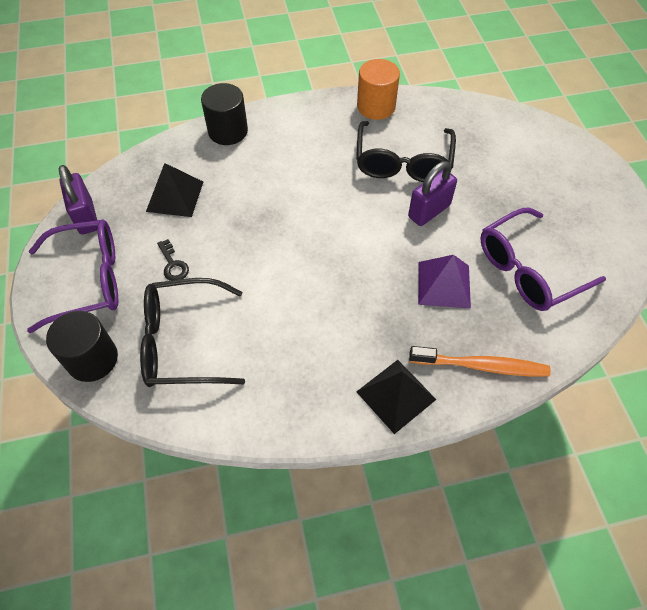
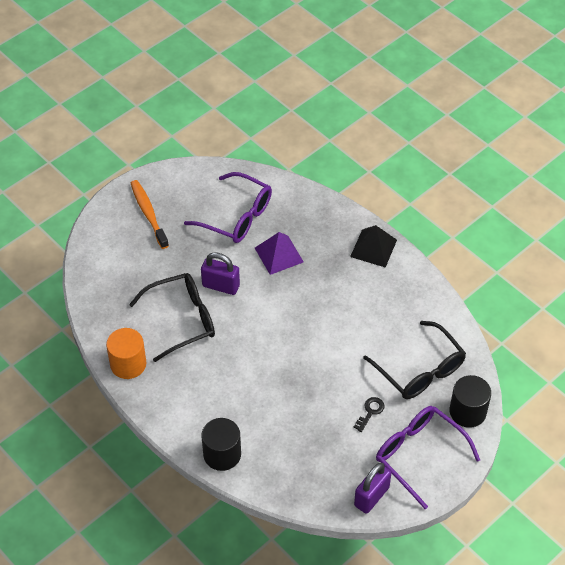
camera: 120 degrees left, 5 degrees down
(175, 196) = (312, 449): black pyramid -> none
(481, 366) = (325, 217): orange toothbrush -> orange toothbrush (148, 214)

